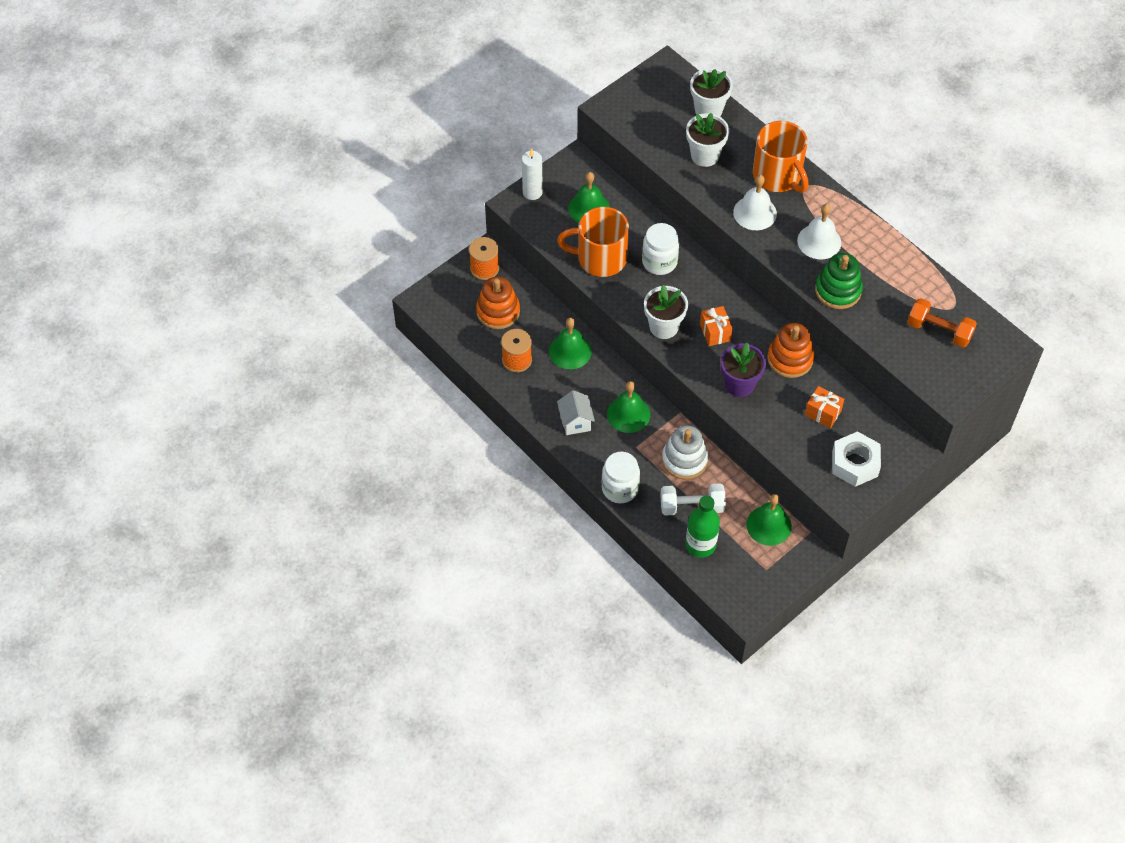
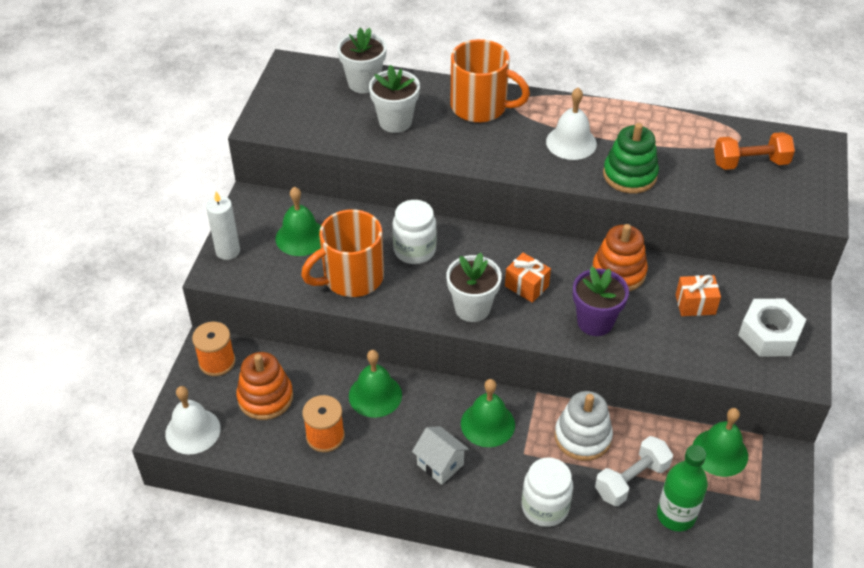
camera: 35 degrees left, 10 degrees down
(755, 213) = (489, 147): white bell -> white bell (193, 431)

